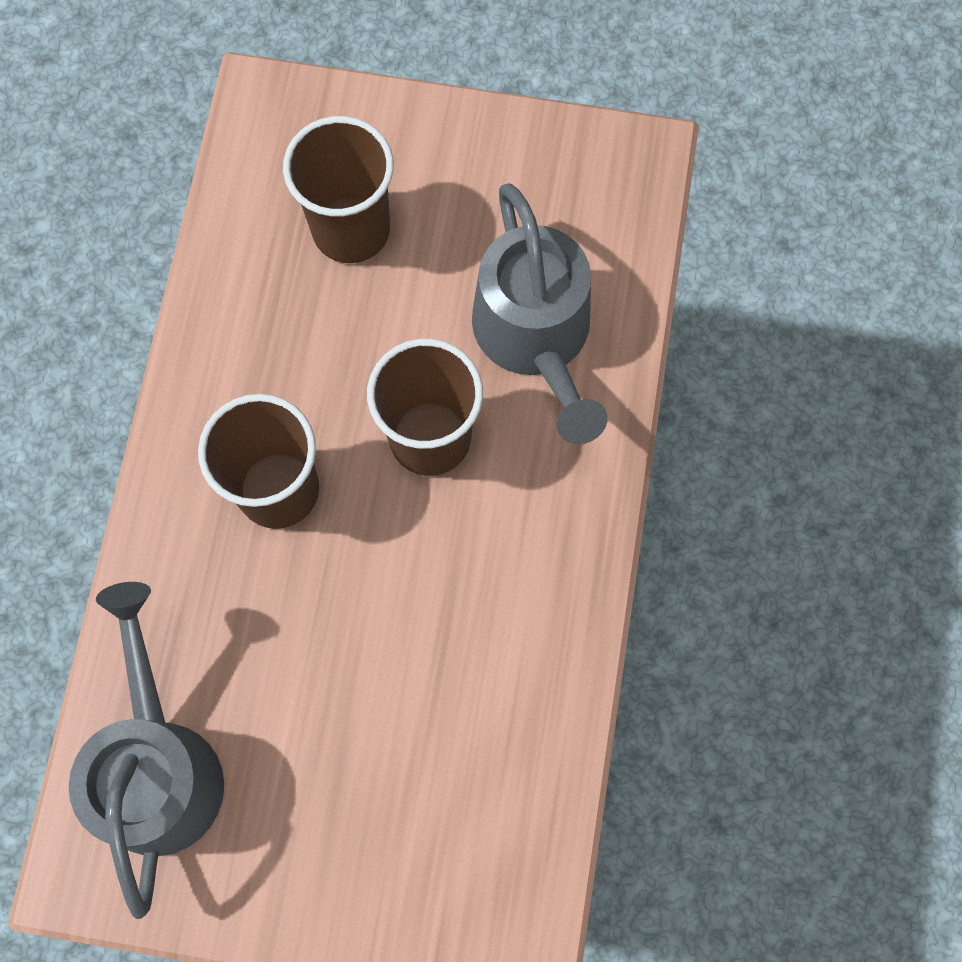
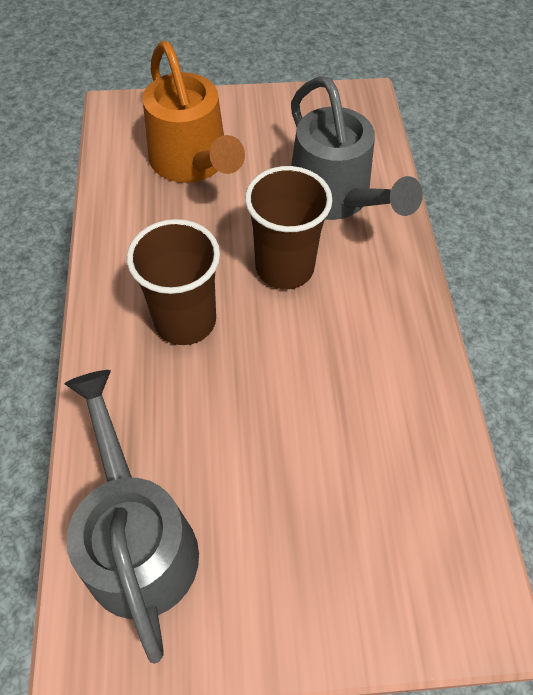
camera: 15 degrees left, 15 degrees down
(351, 229) = (193, 163): brown cup -> orange watering can

